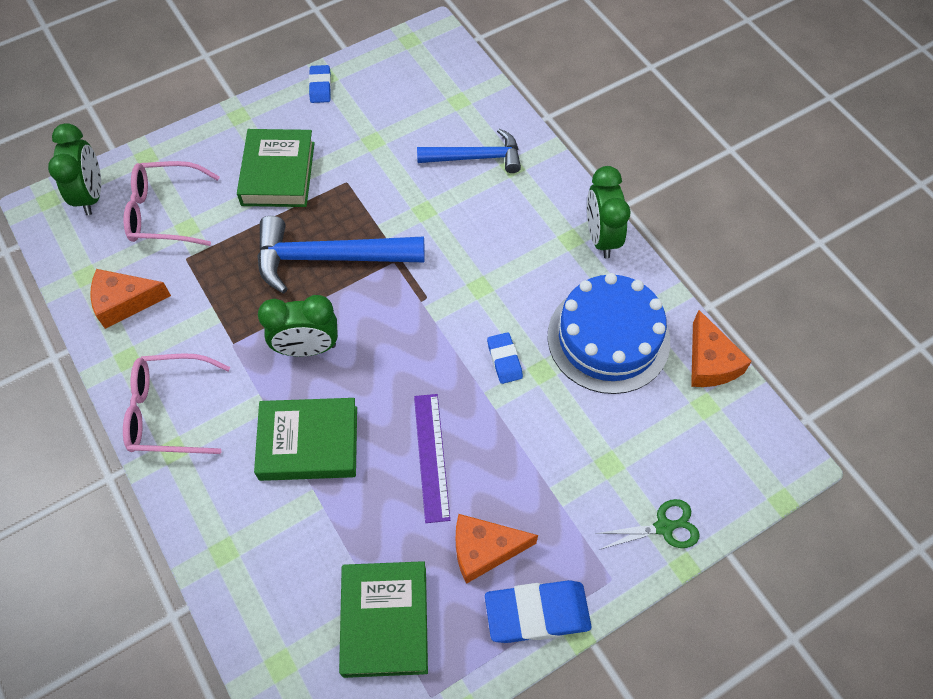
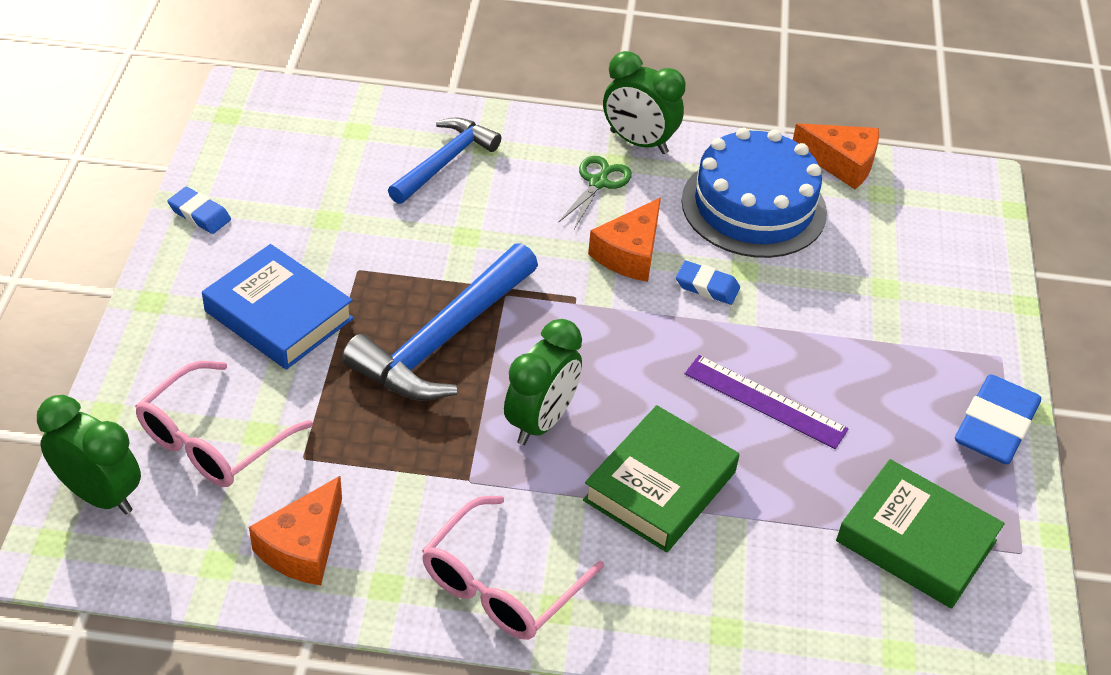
camera: 55 degrees left, 15 degrees down
(278, 173) = (279, 315): green book -> blue book
(484, 549) = (900, 423): orange cheese -> orange cheese (629, 253)
(664, 527) = (978, 293): green scissors -> green scissors (598, 183)

